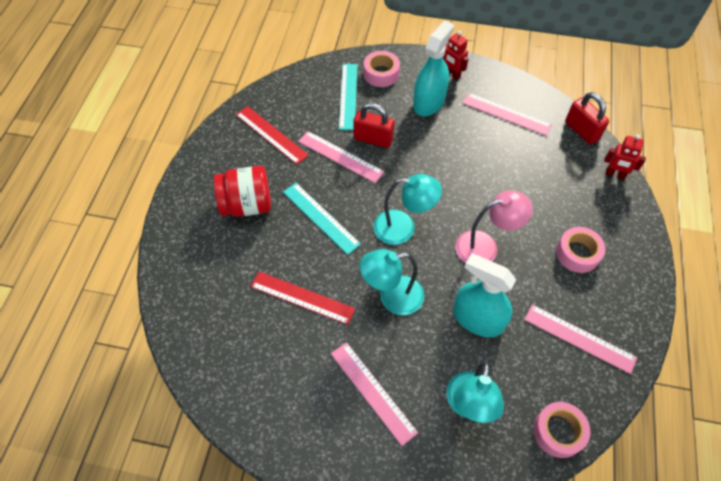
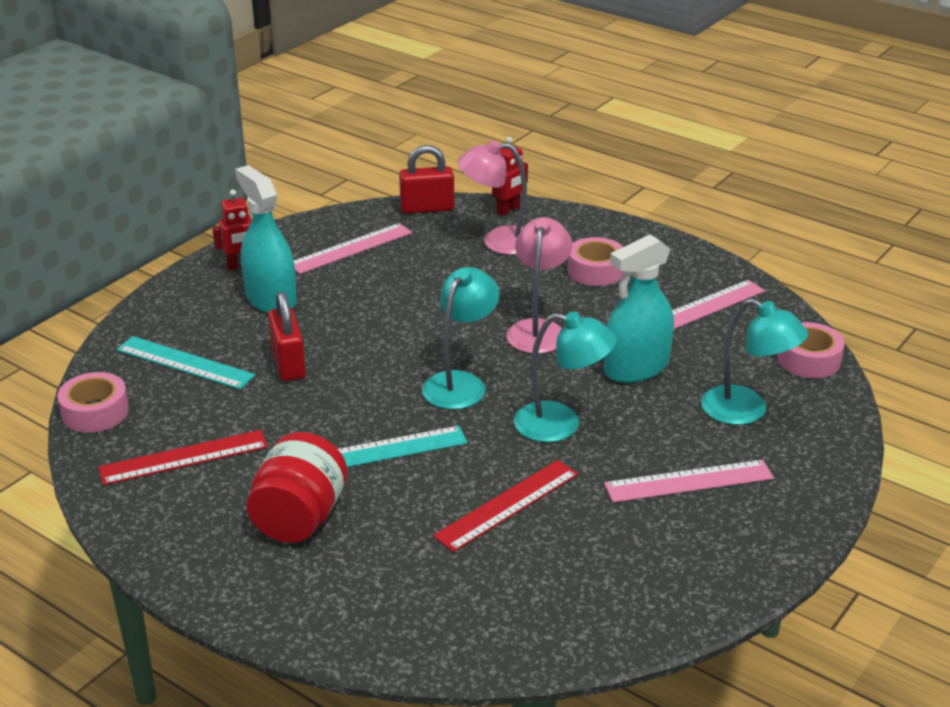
camera: 65 degrees left, 25 degrees down
(340, 156) = (291, 402): pink ruler -> none
(373, 139) = (288, 364): red padlock -> red padlock turned 60 degrees counterclockwise
(381, 74) = (175, 322): pink tape -> pink tape (95, 412)
(392, 297) = (561, 424): turquoise lamp -> turquoise lamp turned 90 degrees counterclockwise
(572, 184) = (498, 241): none -> pink lamp

